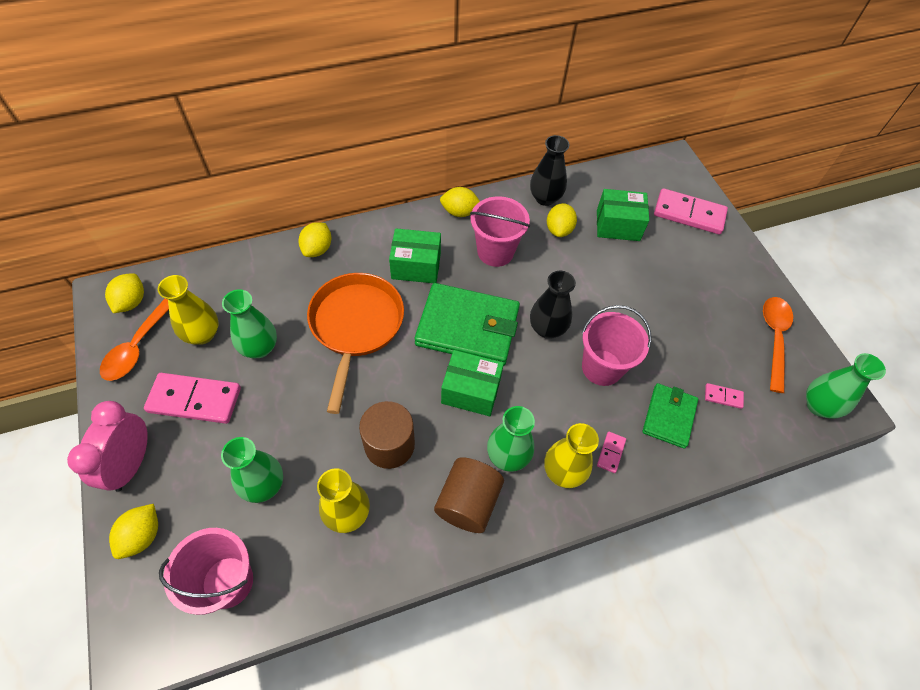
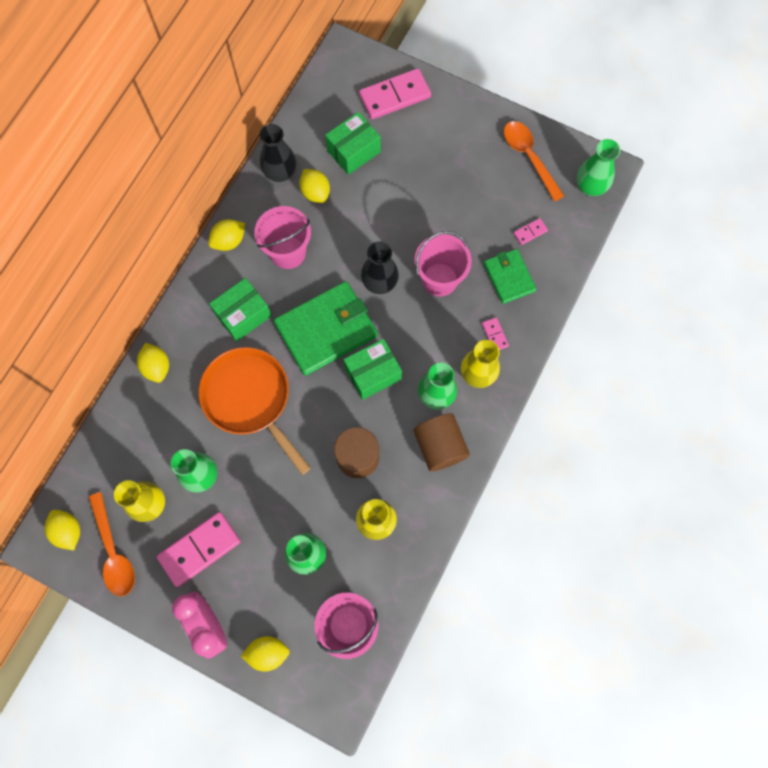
camera: 40 degrees left, 15 degrees up
(142, 536) = (268, 653): yellow lemon -> yellow lemon turned 75 degrees counterclockwise

